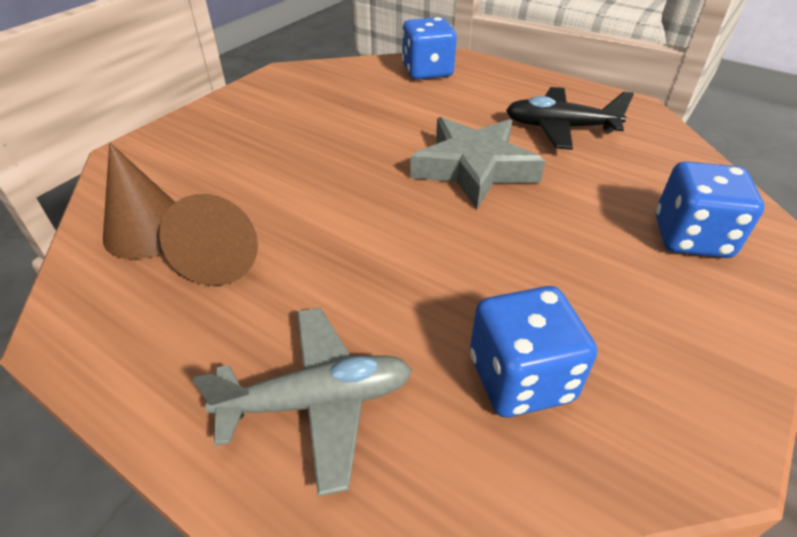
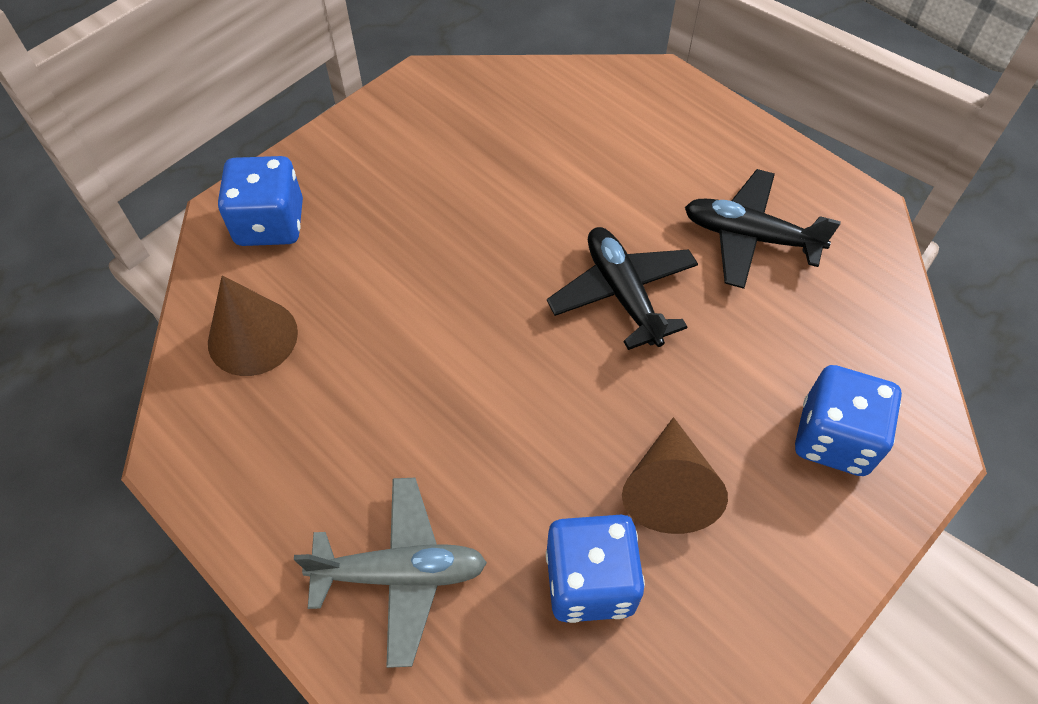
camera: 10 degrees right, 15 degrees up
(224, 255) = (329, 385): brown cone -> brown cone (668, 489)
(427, 71) = (610, 102): blue dice -> blue dice (270, 223)
(474, 168) = (622, 294): grey star -> black plane

